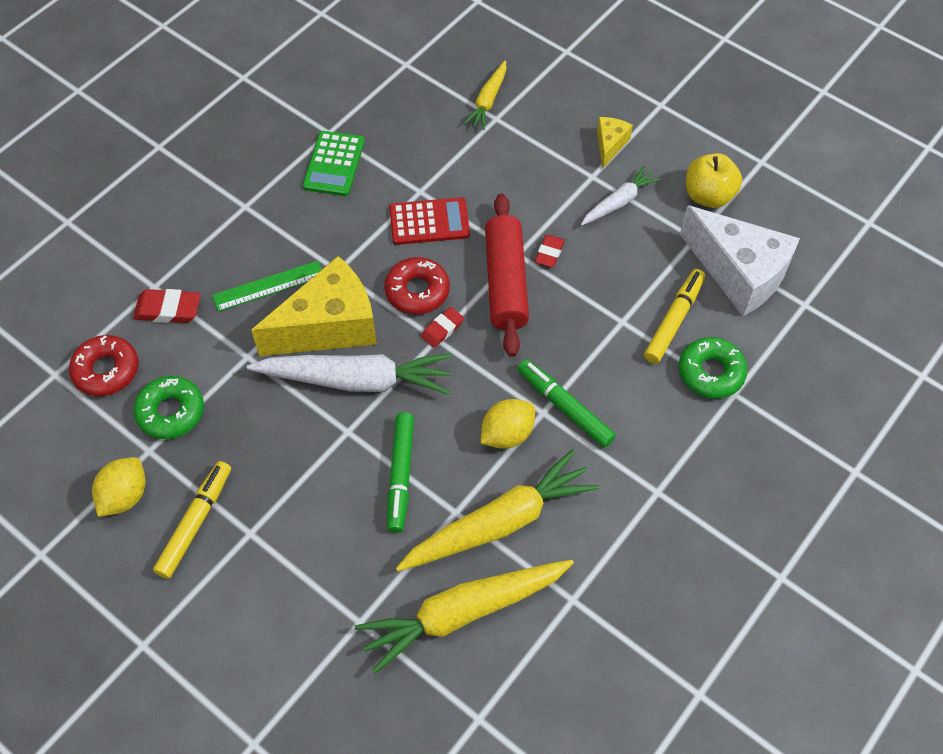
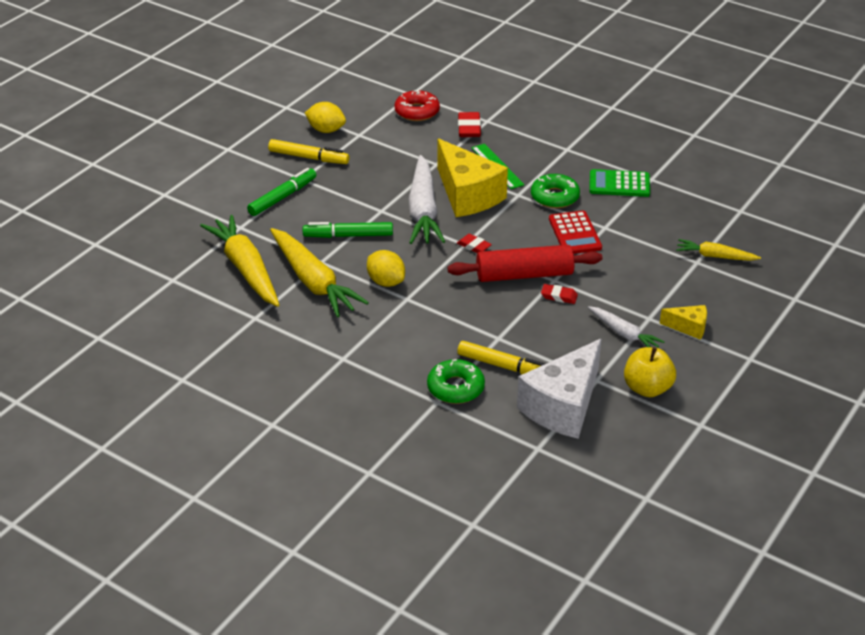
camera: 85 degrees right, 20 degrees down
(171, 412) = (388, 139): green donut -> green donut (555, 197)
(417, 291) = (506, 232): red donut -> none
(565, 407) = (412, 309): green marker -> green marker (282, 197)

